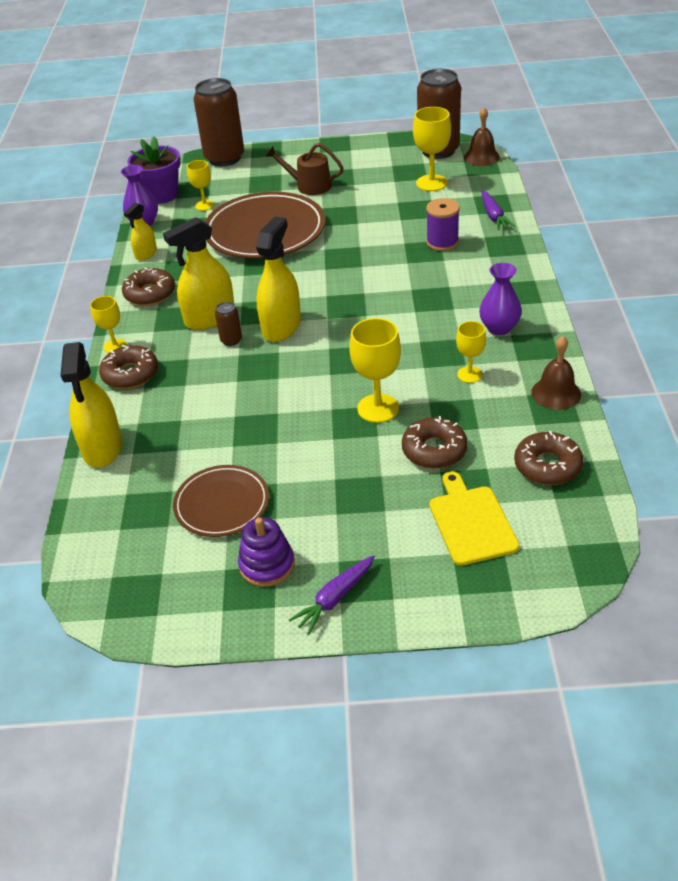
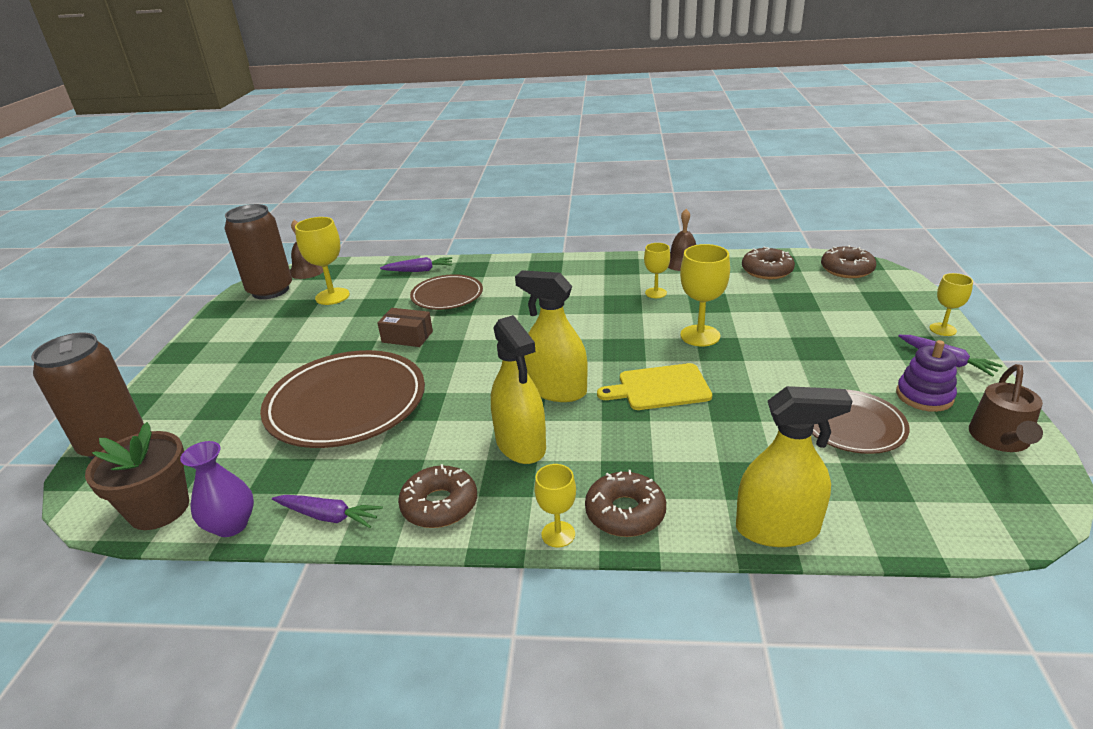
camera: 85 degrees left, 10 degrees down
(146, 254) = (328, 516): yellow spray bottle -> purple carrot
(161, 195) = (159, 509): purple flower pot -> brown flower pot
(204, 205) = (235, 459): yellow goblet -> yellow goblet (942, 329)
(231, 340) = (572, 426): brown can -> none
(309, 186) = (266, 370): brown watering can -> brown watering can (1000, 439)
(363, 236) = (407, 337): none -> brown box
(434, 450) = (755, 312): brown donut -> brown donut (846, 269)
(442, 242) = (447, 296): purple spool -> brown plate
(471, 522) = (836, 301): yellow cutting board -> yellow cutting board (659, 388)
(499, 328) = (594, 278): purple vase -> none

